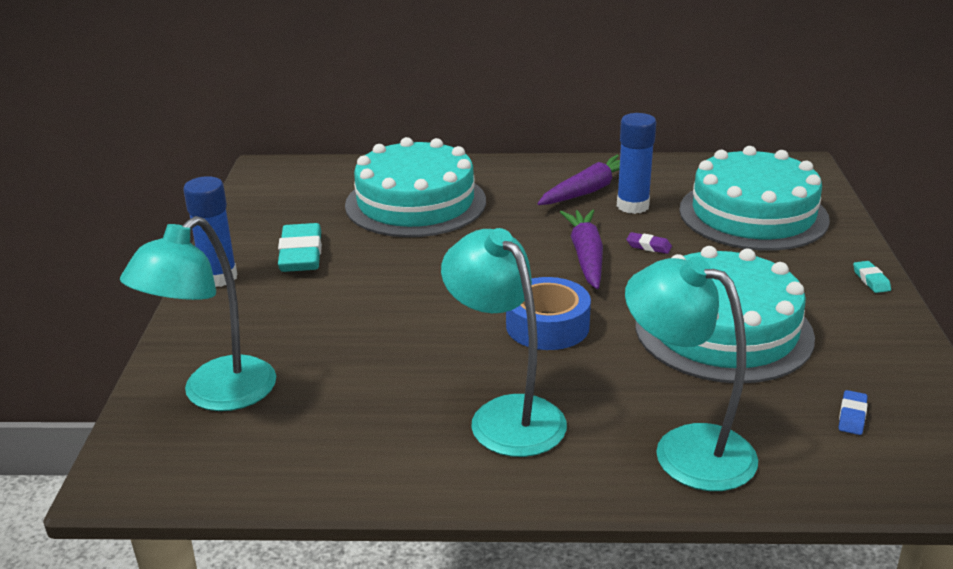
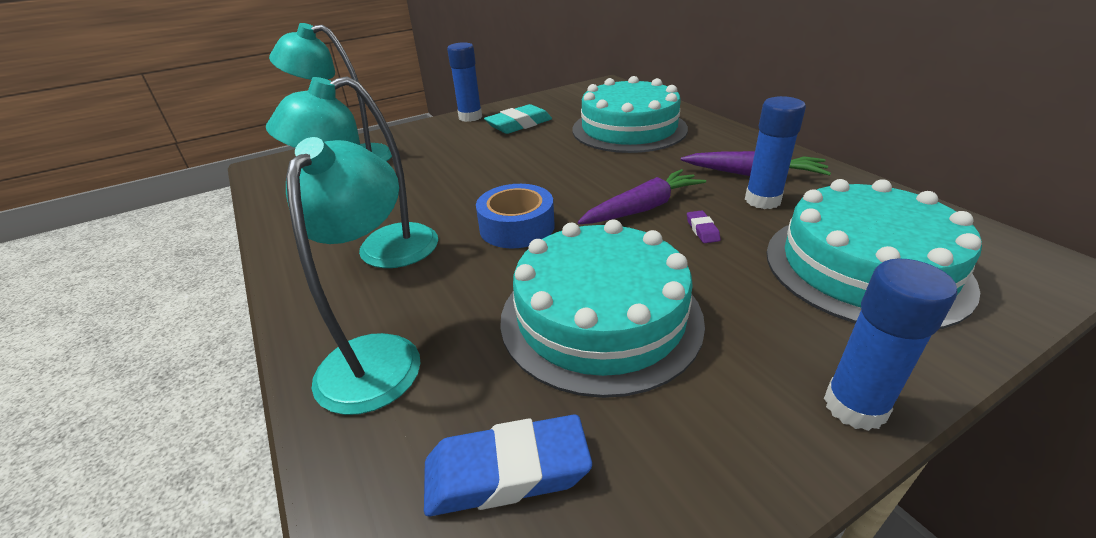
camera: 60 degrees right, 5 degrees up
(506, 415) = (381, 250): turquoise lamp -> turquoise lamp turned 135 degrees counterclockwise
(852, 416) = (506, 472): blue eraser -> blue eraser, size x2.14
(871, 280) = (854, 406): turquoise eraser -> blue glue stick

